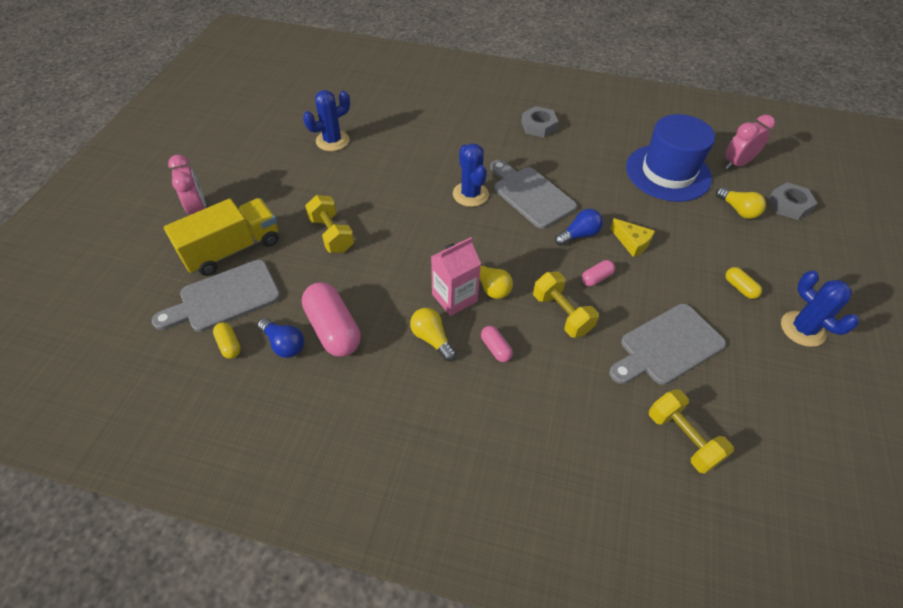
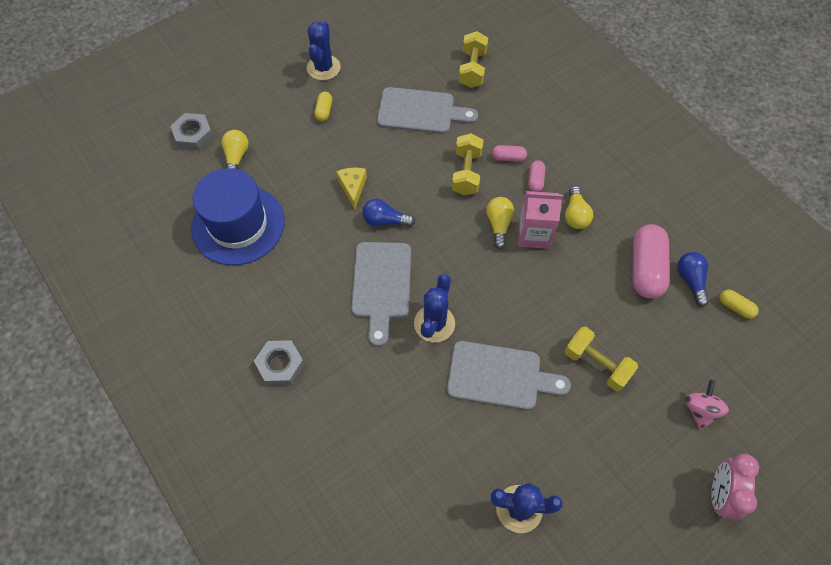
camera: 140 degrees left, 10 degrees up
(224, 297) = (725, 357): grey cutting board -> grey cutting board (499, 376)
(229, 345) = (735, 307): yellow capsule -> yellow capsule turned 60 degrees counterclockwise
(232, 249) = (700, 410): yellow truck -> pink spinning top
(332, 234) = (596, 364): yellow dumbbell -> yellow dumbbell turned 60 degrees counterclockwise
(596, 278) = (413, 180): pink capsule -> pink capsule (508, 158)
(736, 164) = (170, 193): pink clock -> none

